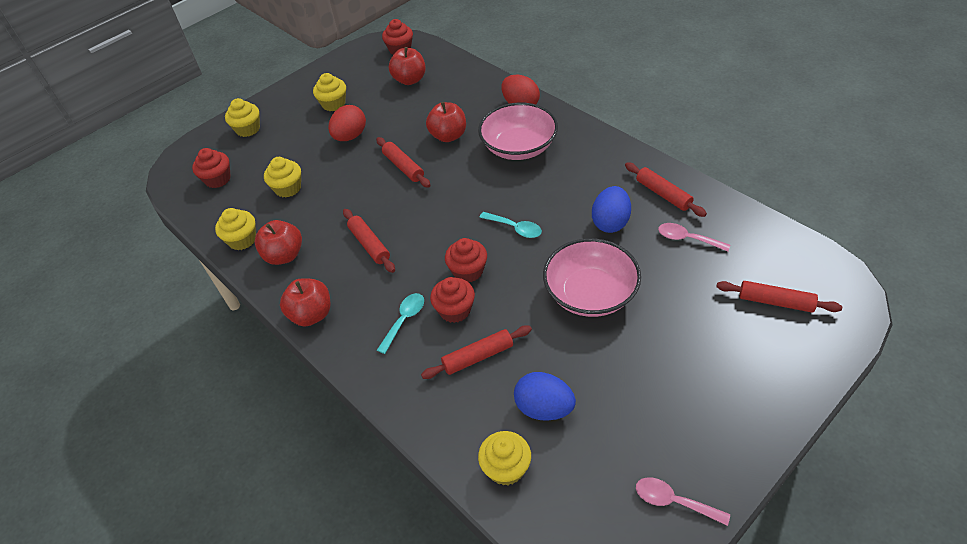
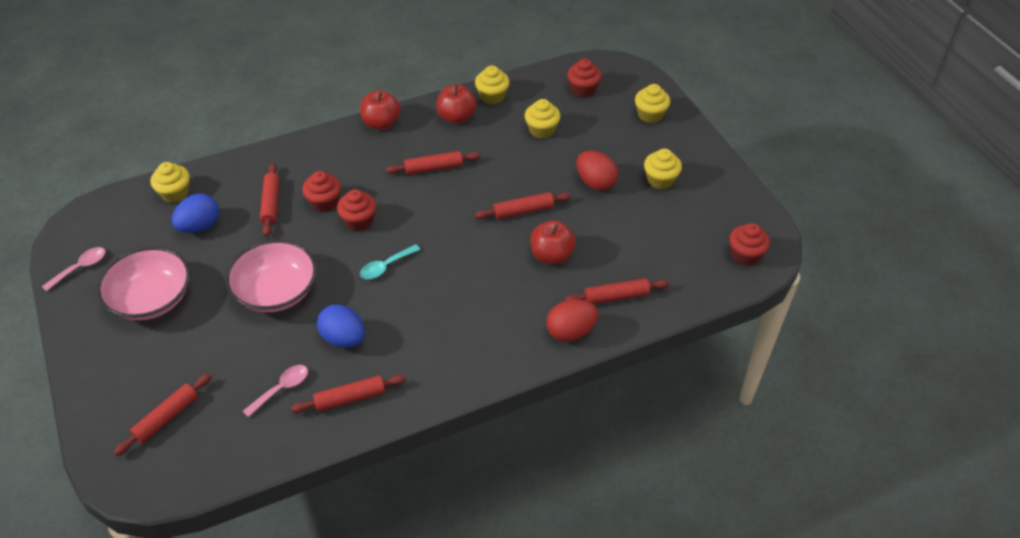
camera: 105 degrees right, 0 degrees up
(404, 320) = (337, 172): turquoise spoon -> none
(410, 80) = (674, 249): red apple -> none
(473, 94) = (616, 296): none -> red rolling pin
(519, 147) = (498, 306): pink bowl -> pink bowl (151, 299)

